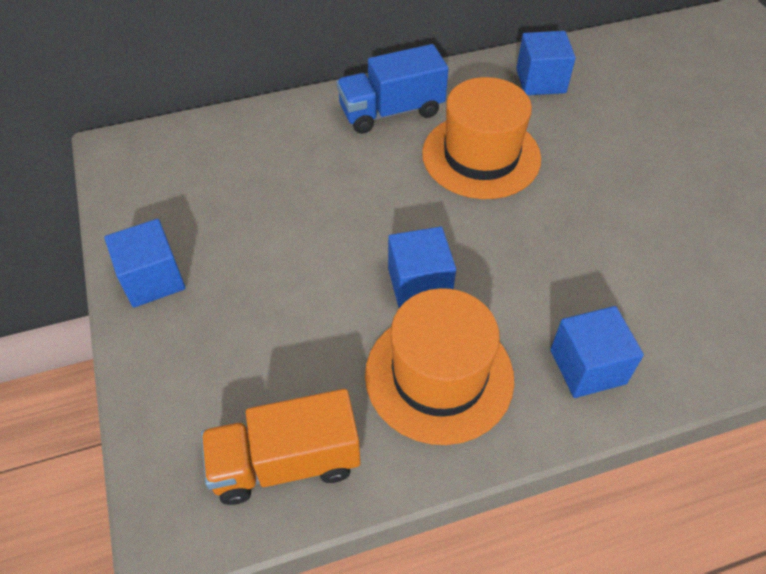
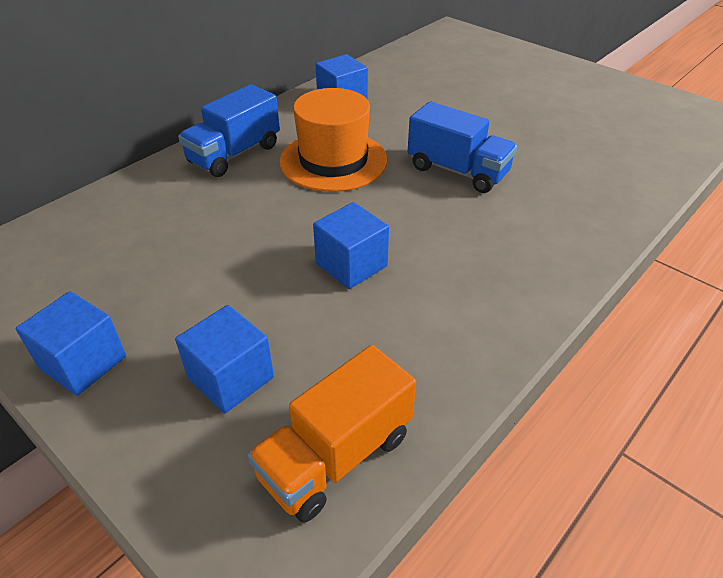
camera: 30 degrees left, 10 degrees down
(439, 376) = (419, 323): orange hat -> none
(587, 366) = (526, 268): blue cube -> blue cube (231, 378)
(602, 220) = (457, 171): none -> blue truck

